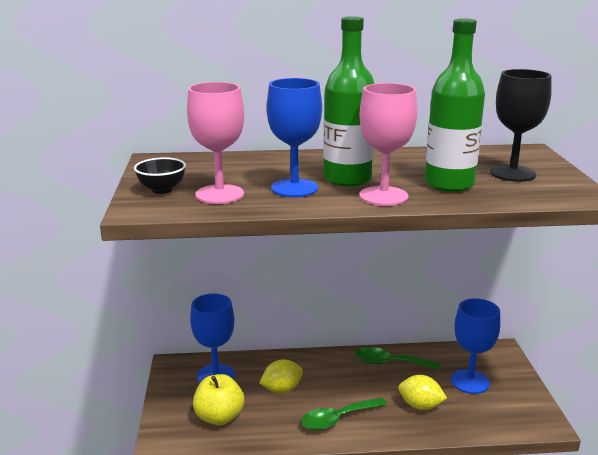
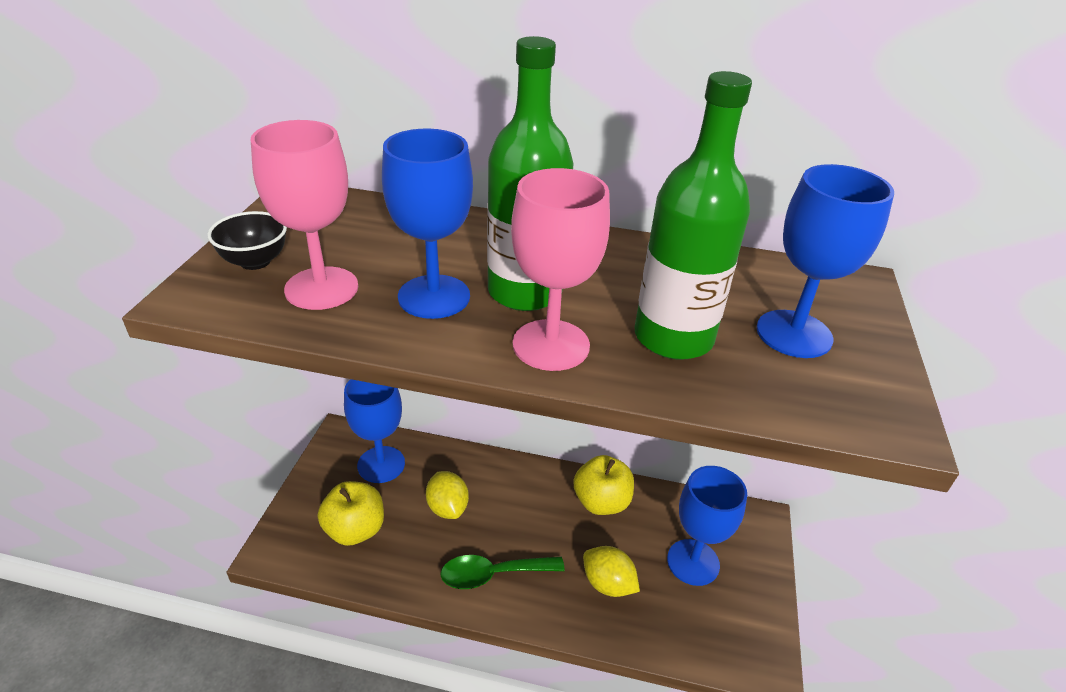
camera: 15 degrees right, 15 degrees up
(282, 389) = (447, 507): yellow lemon -> yellow lemon turned 75 degrees clockwise
(390, 363) = (601, 502): green spoon -> yellow apple
(512, 173) = (794, 334): black goblet -> blue goblet

